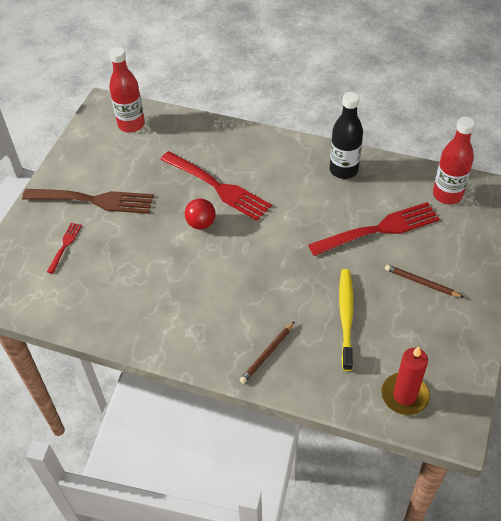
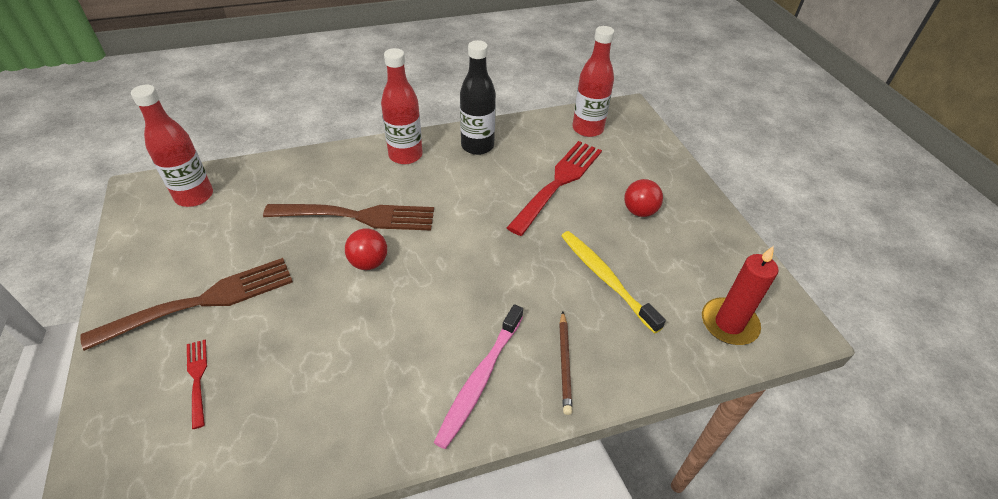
camera: 40 degrees left, 5 degrees down
(208, 333) = (479, 380): none -> pink toothbrush
(218, 187) = (358, 216): red fork -> brown fork
(284, 154) = (405, 155): none -> red bottle
(421, 282) = (639, 211): brown pencil -> red ball

